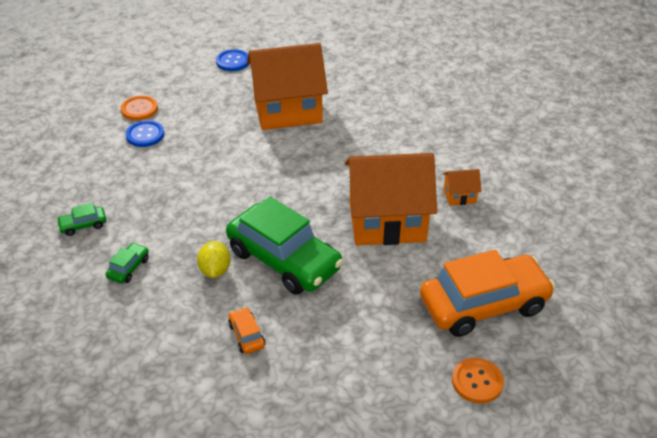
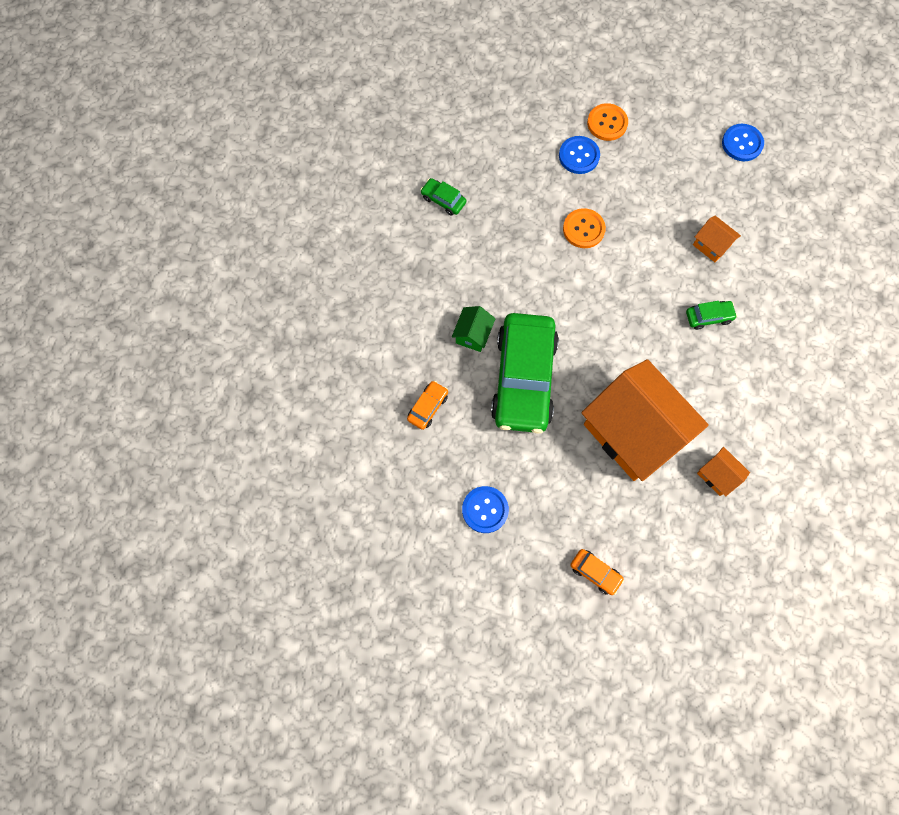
camera: 55 degrees right, 30 degrees up
(128, 268) = (427, 270): green car -> green car (708, 317)
(215, 270) = (473, 335): yellow lemon -> green house
(287, 110) = (711, 245): orange house -> orange house, size x0.41
(373, 347) = (485, 510): none -> blue button
(477, 381) = (508, 612): orange button -> orange button (583, 229)
(483, 304) = (595, 572): orange car -> orange car, size x0.40

